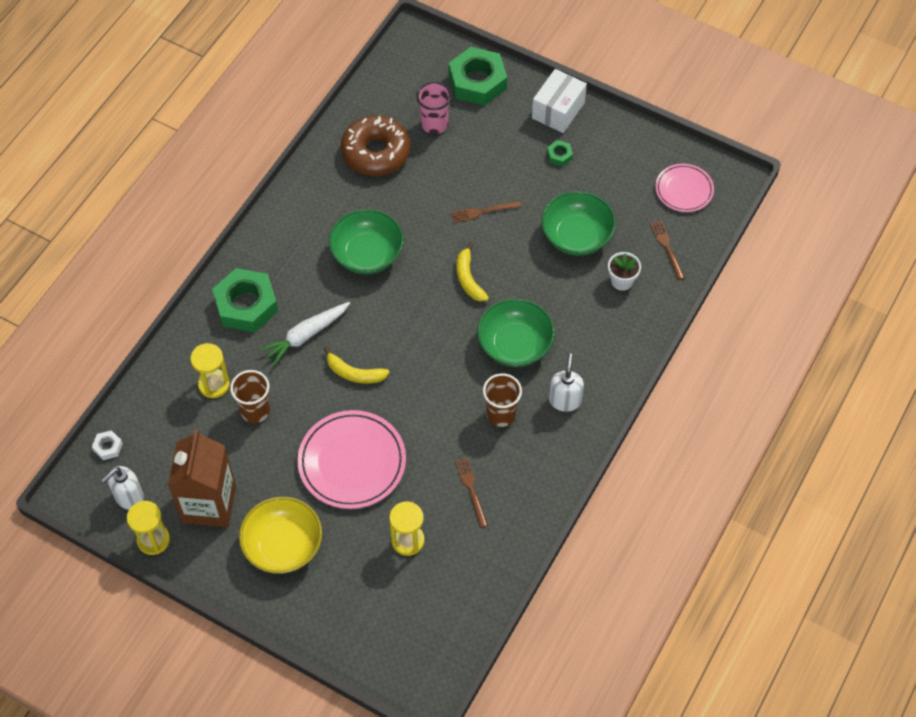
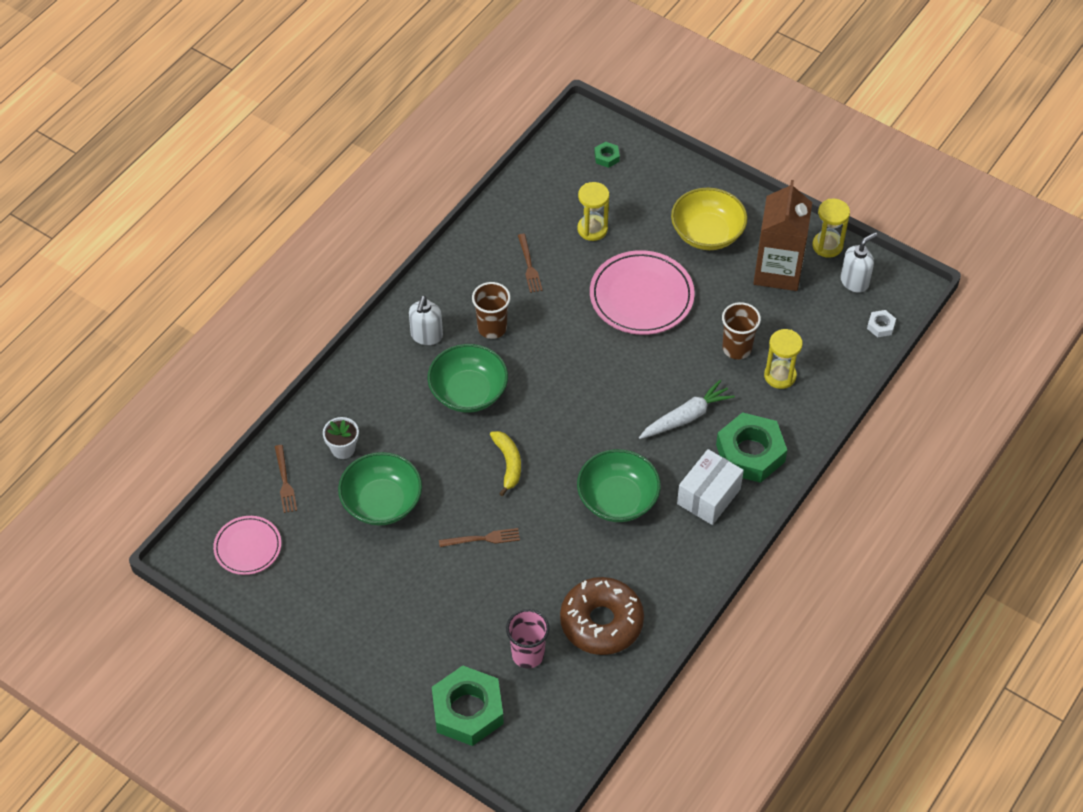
camera: 175 degrees left, 5 degrees down
(354, 373) = (636, 376): yellow banana -> none
(558, 110) = (373, 661): white box -> white box (708, 496)
(559, 155) = (383, 601): green nut -> green nut (606, 157)

